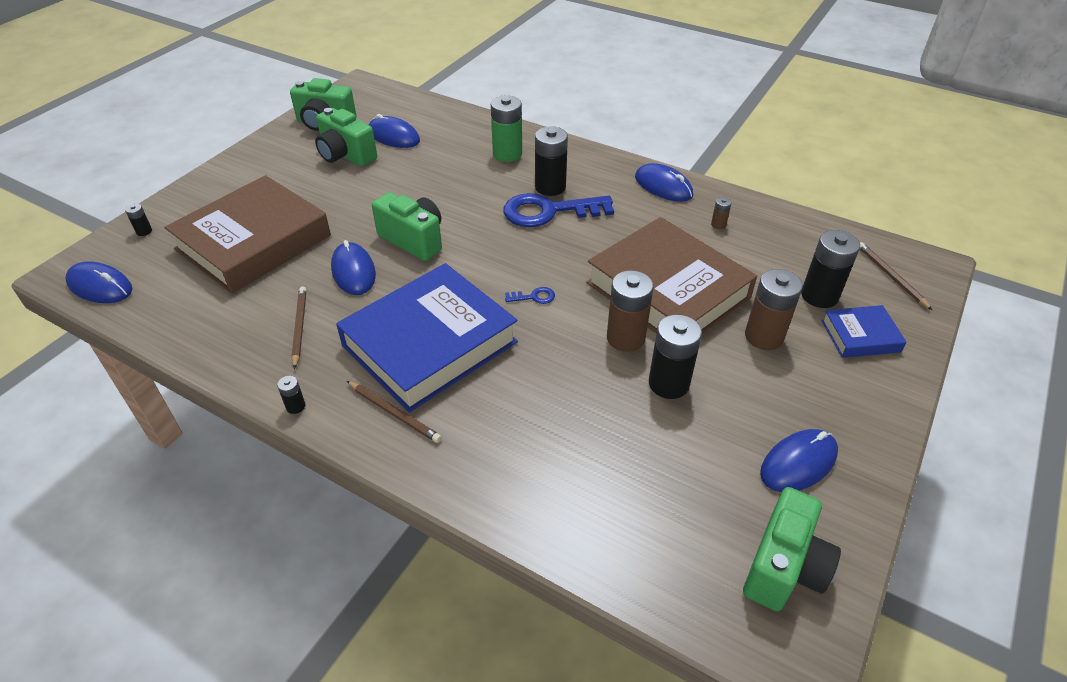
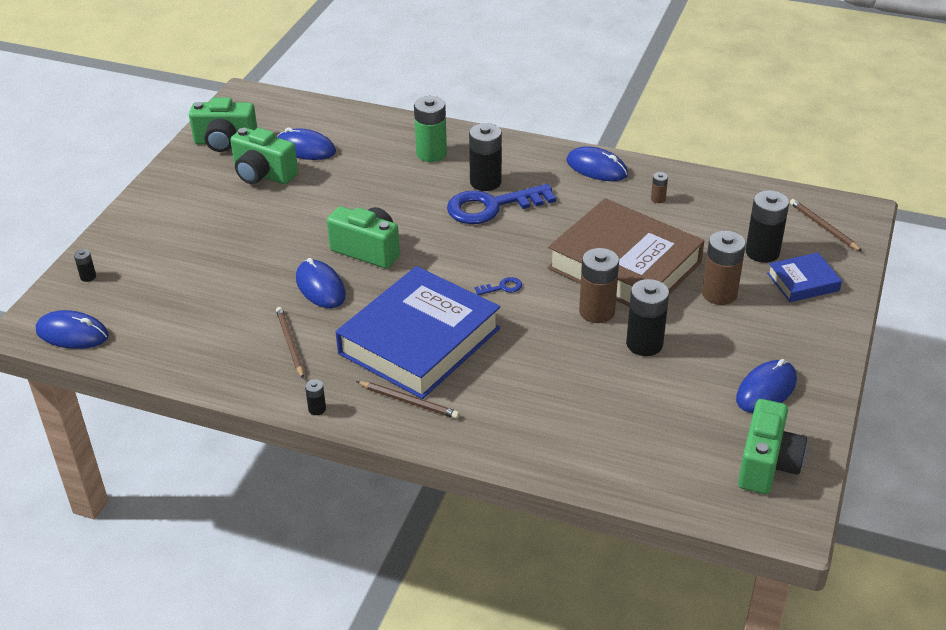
camera: 10 degrees left, 5 degrees down
(253, 242) = (207, 273): brown book -> none

